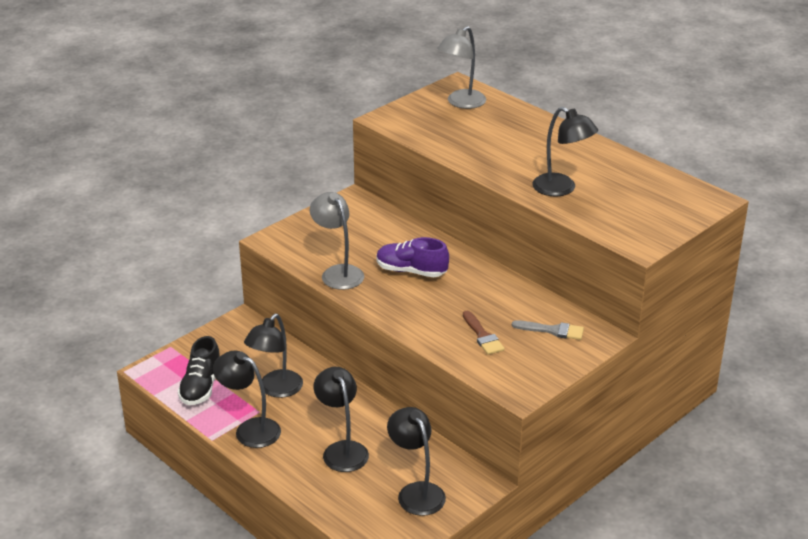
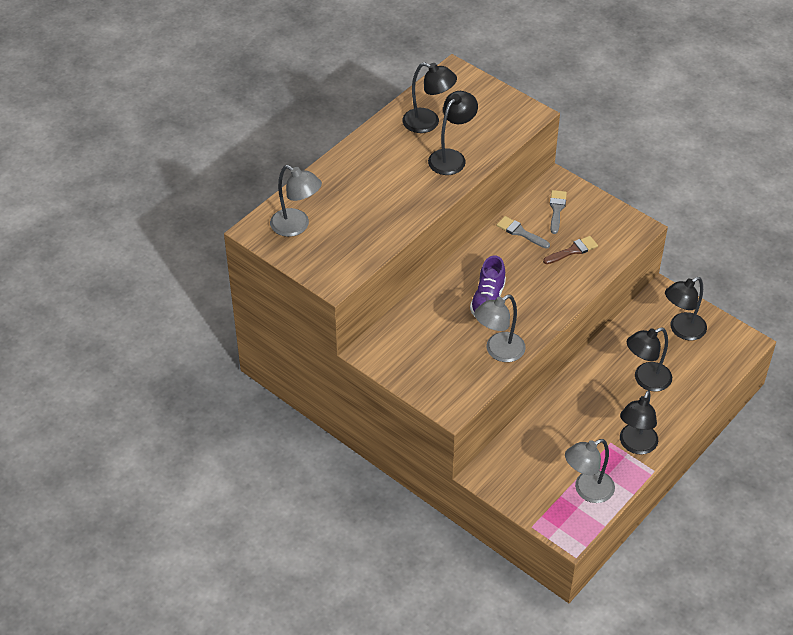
camera: 95 degrees left, 15 degrees up
(201, 387) = (587, 490): black shoe -> grey lamp
(276, 389) = (579, 434): black lamp -> black lamp (428, 123)
(514, 301) = (520, 232): none -> grey brush

